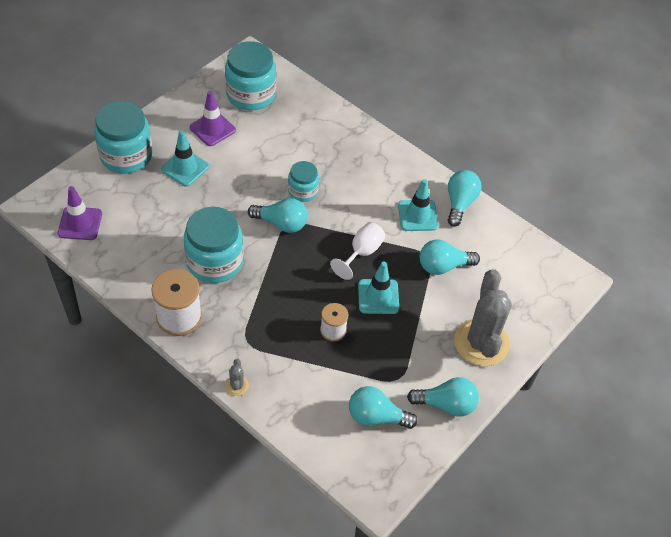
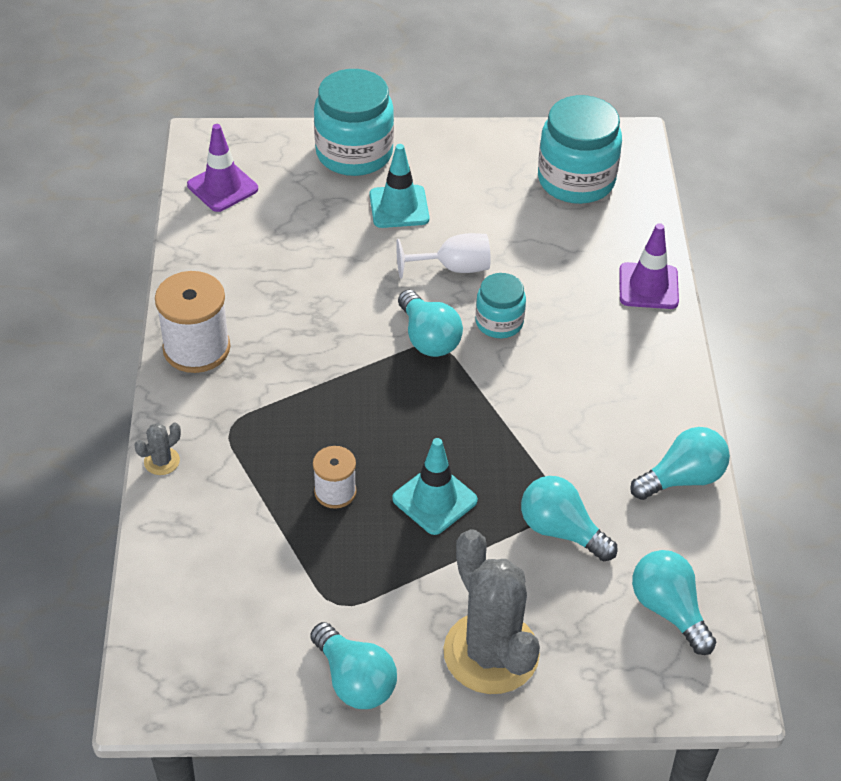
camera: 50 degrees right, 5 degrees down
(212, 129) = (482, 187): purple traffic cone -> purple traffic cone (648, 286)
(215, 262) = (304, 322): turquoise jar -> none
(362, 253) = (479, 438): white goblet -> white goblet (453, 268)
(376, 417) = (259, 621): turquoise light bulb -> turquoise light bulb (668, 610)
(417, 215) = (606, 451): turquoise traffic cone -> none
(481, 343) = (491, 653): grey cactus -> grey cactus turned 75 degrees counterclockwise

